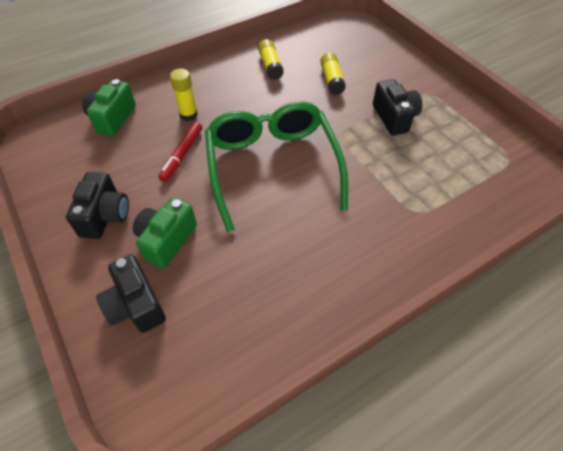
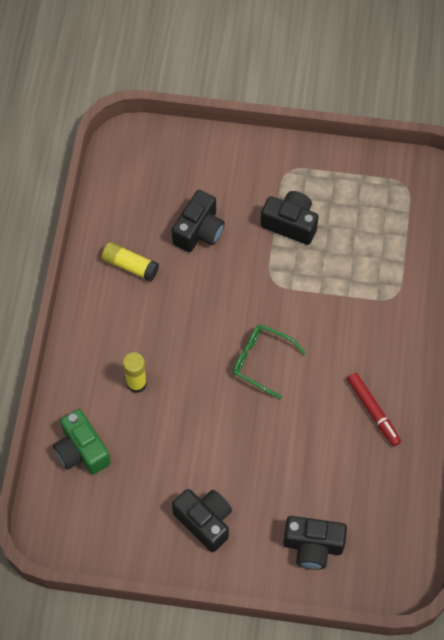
camera: 50 degrees left, 10 degrees up
(166, 240) = (270, 490): green camera -> none
(182, 155) = (185, 421): red marker -> red marker (373, 411)
(272, 167) = (261, 361): green glasses -> green glasses, size x0.47
(331, 80) = (199, 231): yellow glue stick -> black camera

